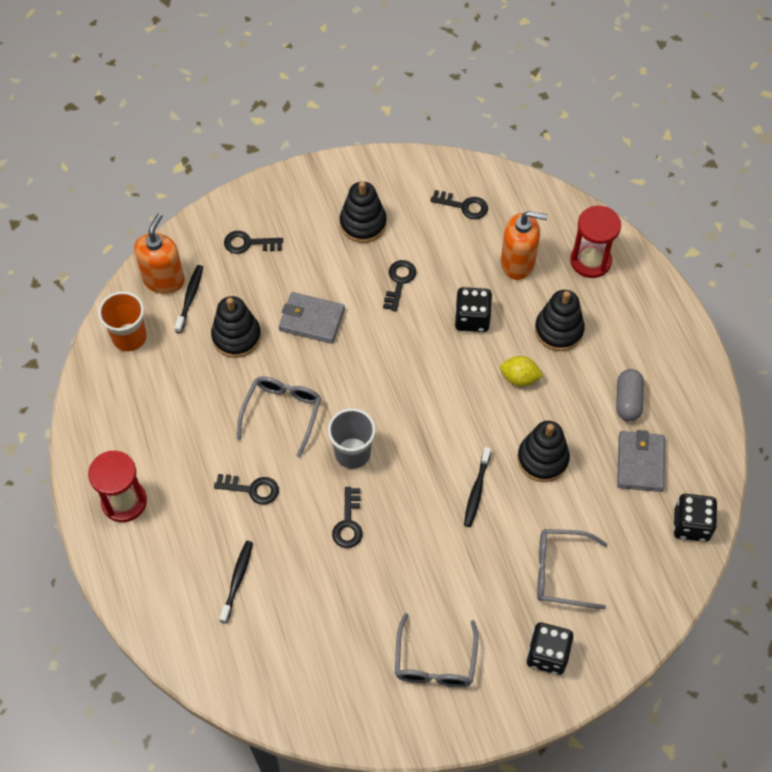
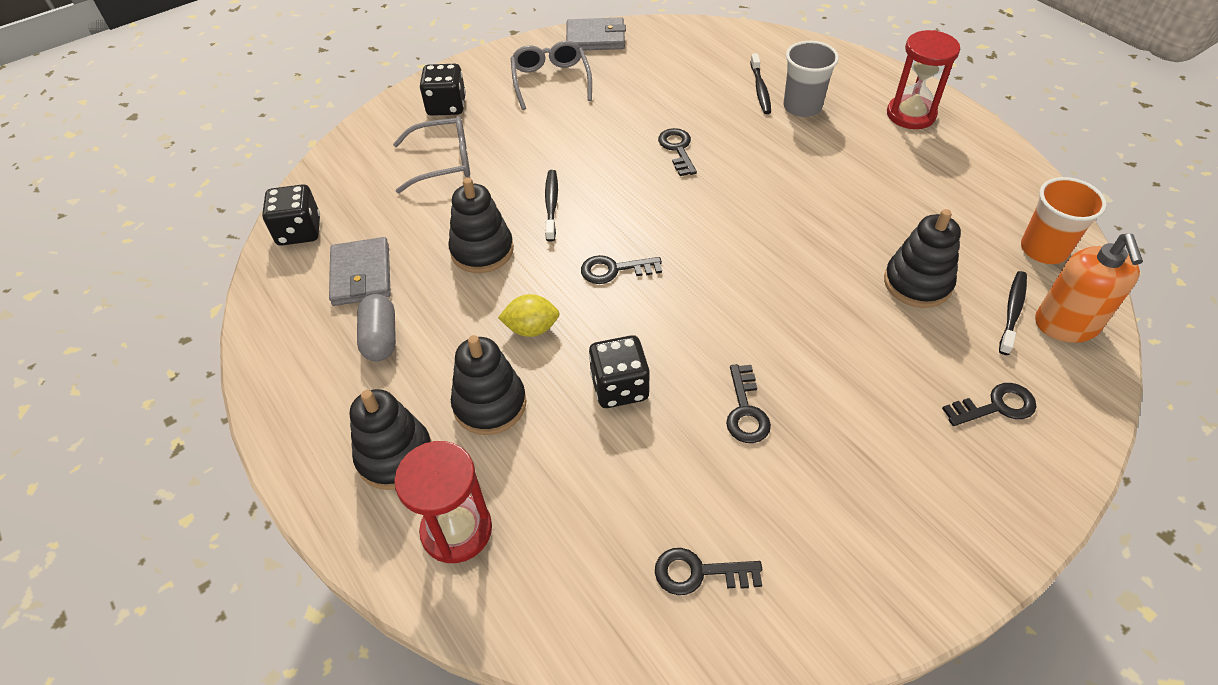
camera: 165 degrees right, 10 degrees down
(190, 298) = (1012, 312): black toothbrush -> black toothbrush turned 150 degrees counterclockwise
(252, 489) = (792, 152): black key -> black key (614, 270)
(282, 413) = (806, 220): grey glasses -> none
(311, 319) = (837, 327): grey wallet -> grey wallet (595, 38)
(352, 453) = (704, 204): grey cup -> grey cup (802, 107)
(363, 223) = (849, 489): black stacking toy -> black stacking toy (395, 456)
(518, 263) = (576, 492): orange soap dispenser -> none

